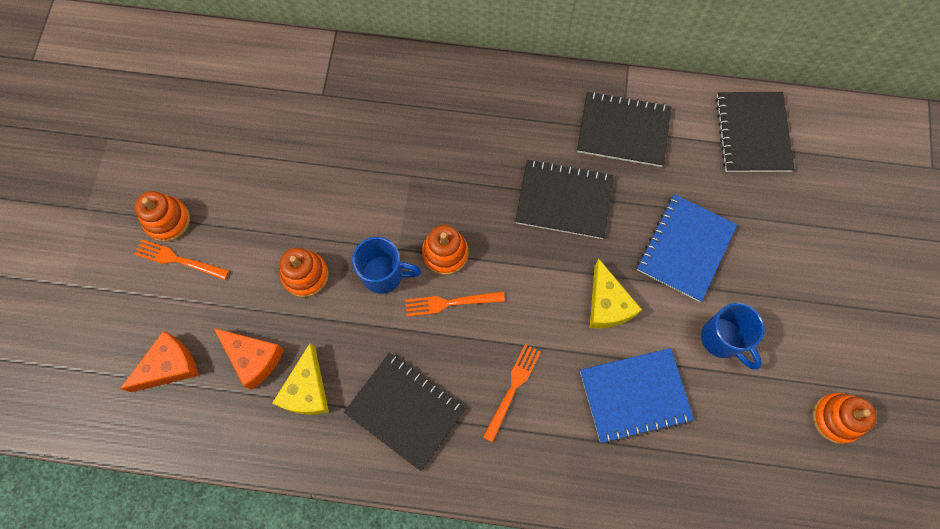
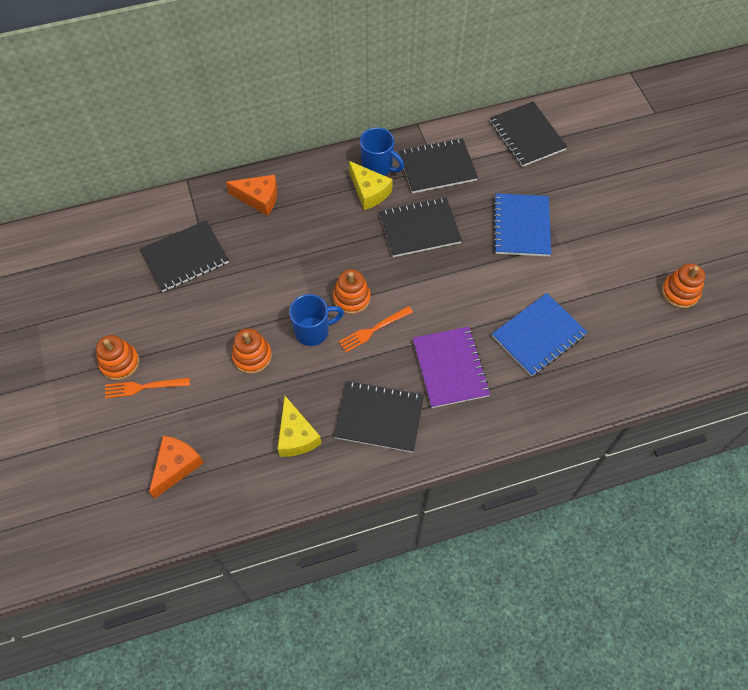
camera: 25 degrees left, 10 degrees down
(253, 358) = (242, 431): orange cheese -> orange cheese (259, 198)
(291, 125) = (185, 257): none -> black notebook
(513, 388) = (450, 368): orange fork -> purple notebook
(607, 304) = (487, 284): yellow cheese -> yellow cheese (369, 192)
(722, 339) = (578, 274): blue mug -> blue mug (378, 167)

